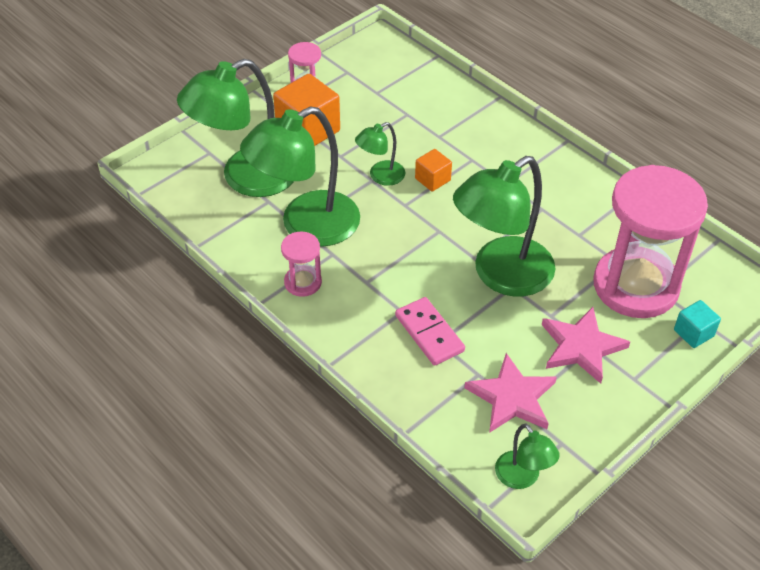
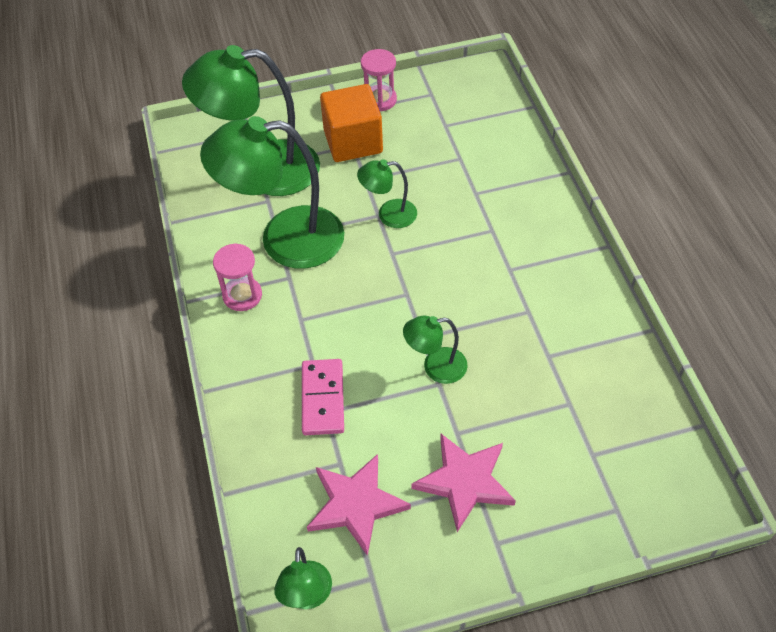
camera: 30 degrees right, 5 degrees up
(432, 179) = (437, 237): orange cube -> none
(501, 275) = (435, 367): green lamp -> green lamp, size x0.48
(635, 286) = (570, 439): pink hourglass -> none
(693, 333) = (598, 521): turquoise cube -> none

